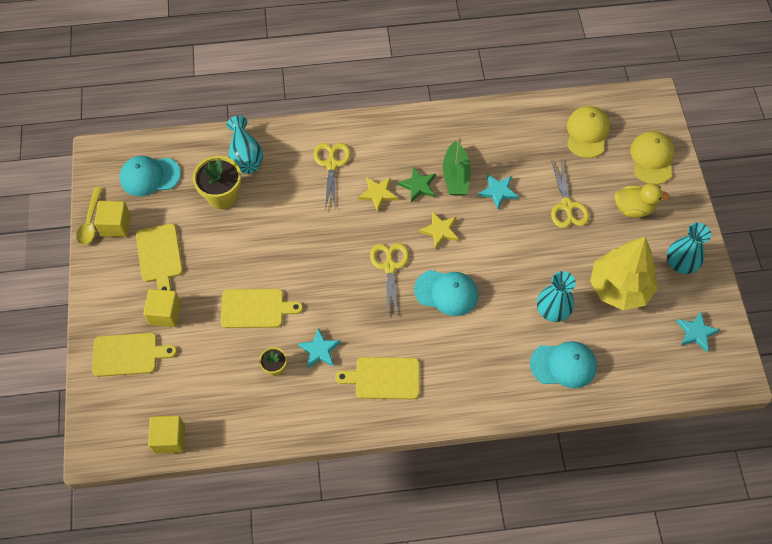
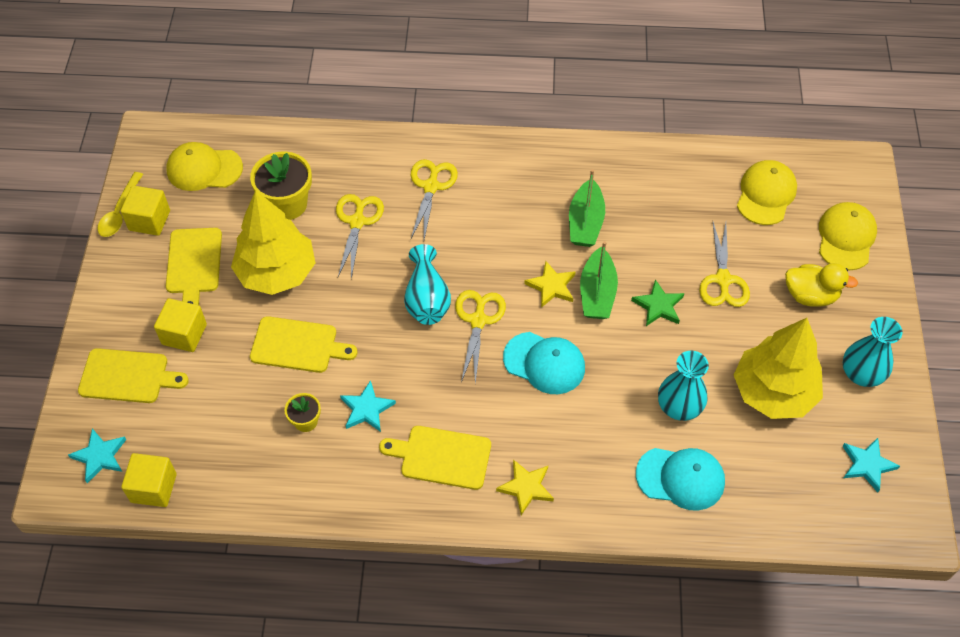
camera: 10 degrees right, 5 degrees down
(149, 176) = (204, 169): turquoise cap -> yellow cap
(226, 252) = (277, 272): none -> yellow tree
(245, 156) = (326, 161): turquoise vase -> turquoise vase (427, 299)
(280, 202) = (357, 222): none -> yellow scissors
(378, 194) = (481, 230): yellow star -> yellow star (526, 487)
(418, 186) = (535, 227): green star -> green star (658, 306)
(475, 231) = (597, 293): none -> green boat
(498, 191) = (636, 249): turquoise star -> turquoise star (100, 456)

